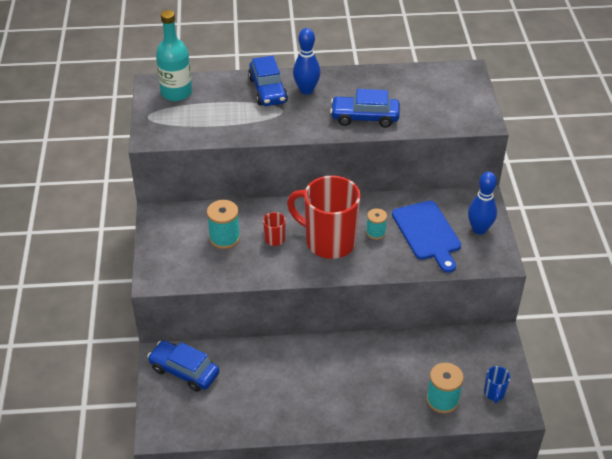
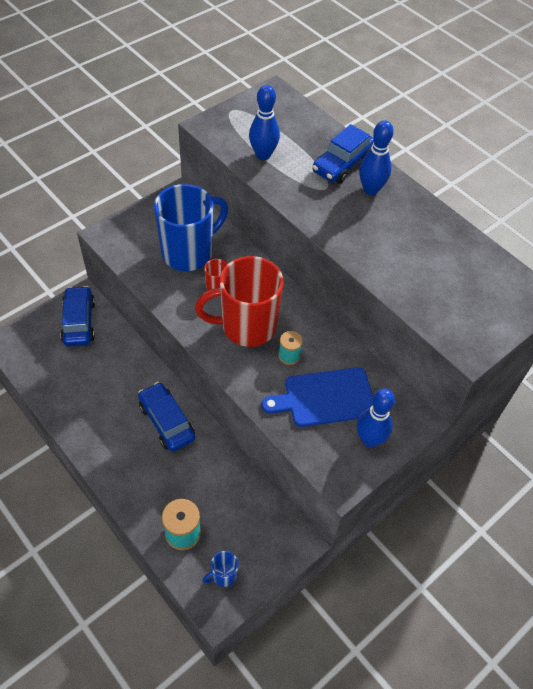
camera: 50 degrees right, 10 degrees up
(176, 93) = (278, 110): turquoise bottle -> none
(215, 124) = (263, 155): none -> blue bowling pin
(224, 238) = (189, 252): turquoise spool -> blue mug
(328, 241) = (246, 326): red mug -> red mug turned 90 degrees counterclockwise
(364, 117) = (376, 251): blue car -> blue car (166, 422)
(427, 233) = (325, 398): blue cutting board -> blue cutting board turned 45 degrees clockwise

